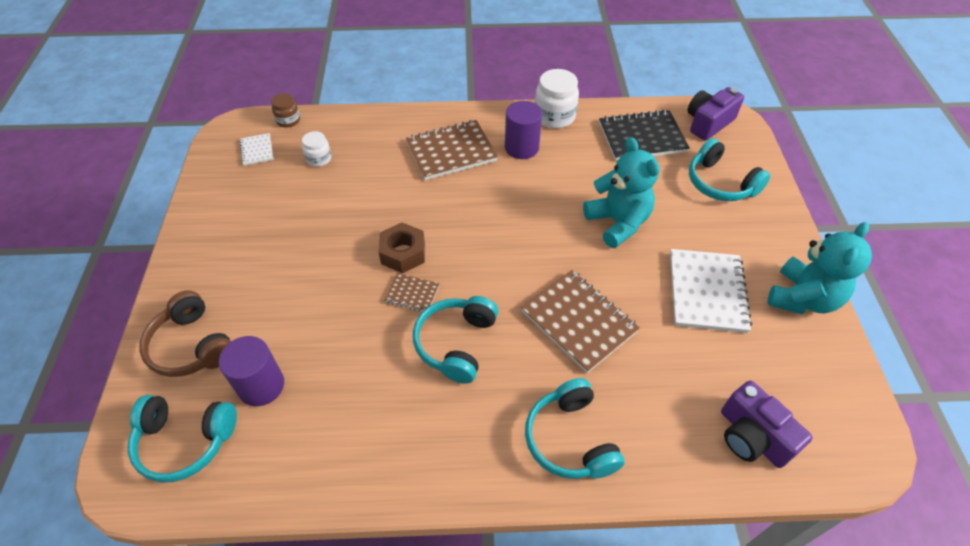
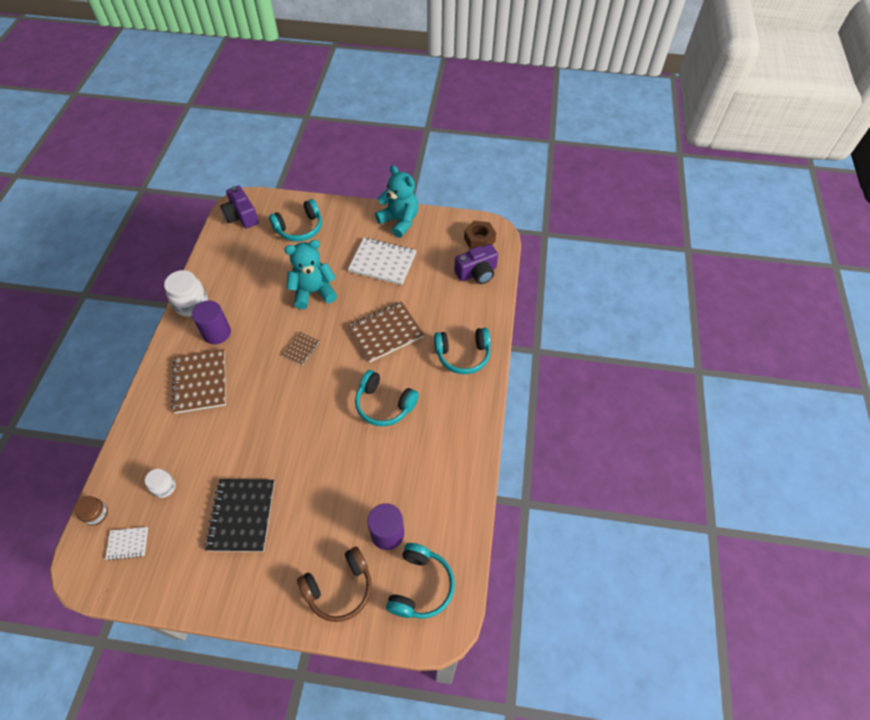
camera: 80 degrees left, 5 degrees up
(403, 253) = (296, 429): brown nut -> brown nut (479, 240)
(412, 294) = (336, 427): brown notebook -> brown notebook (301, 349)
(642, 137) = (239, 257): black notebook -> black notebook (241, 516)

